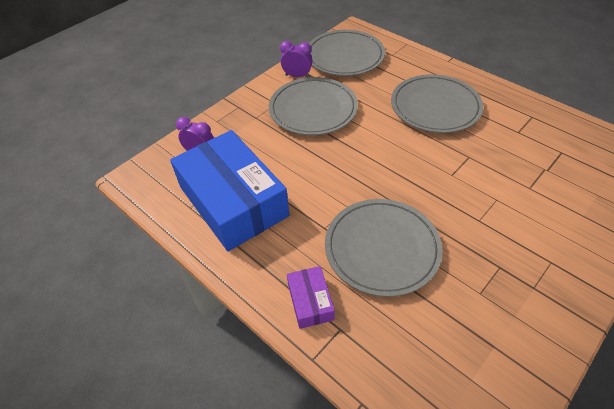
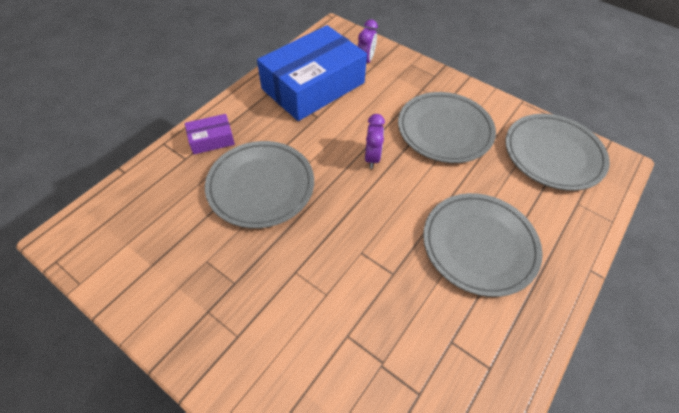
camera: 80 degrees right, 5 degrees up
(297, 76) = (498, 114): purple clock -> purple clock (372, 157)

